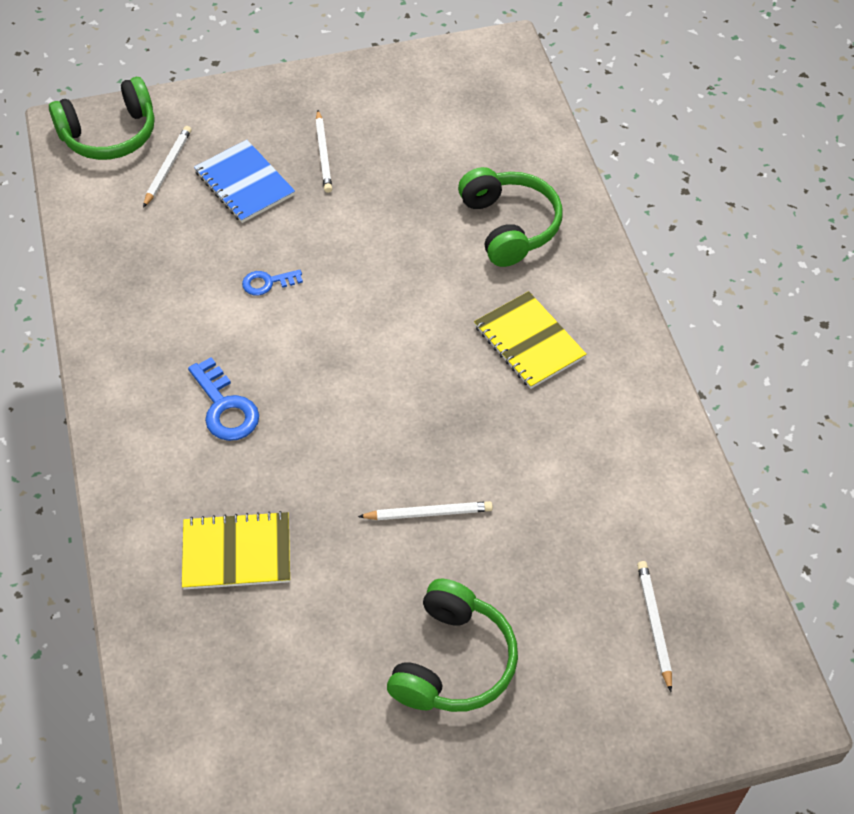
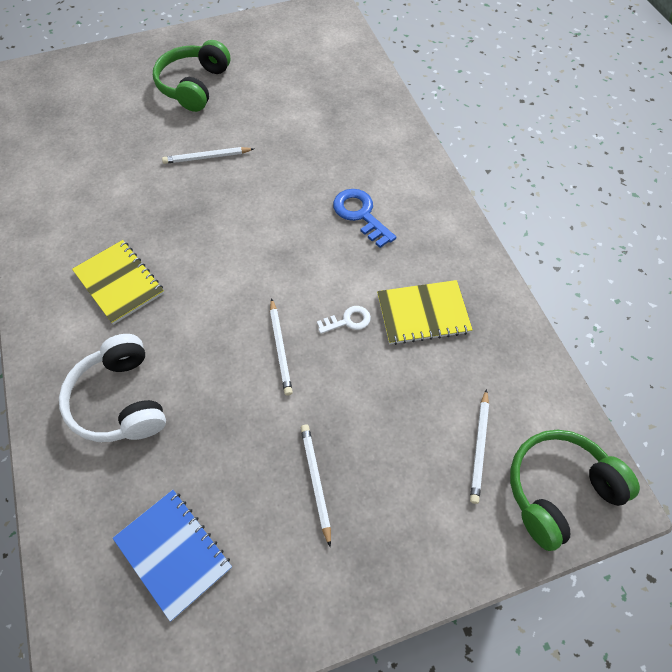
camera: 175 degrees right, 5 degrees up
(237, 552) = (332, 128): yellow notebook -> yellow notebook (423, 313)
(244, 183) = (393, 433): blue notebook -> blue notebook (173, 553)
(267, 283) = (348, 321): blue key -> white key
(509, 226) = (120, 400): green headphones -> white headphones
(654, 624) = (69, 109): white pencil -> white pencil (280, 348)

